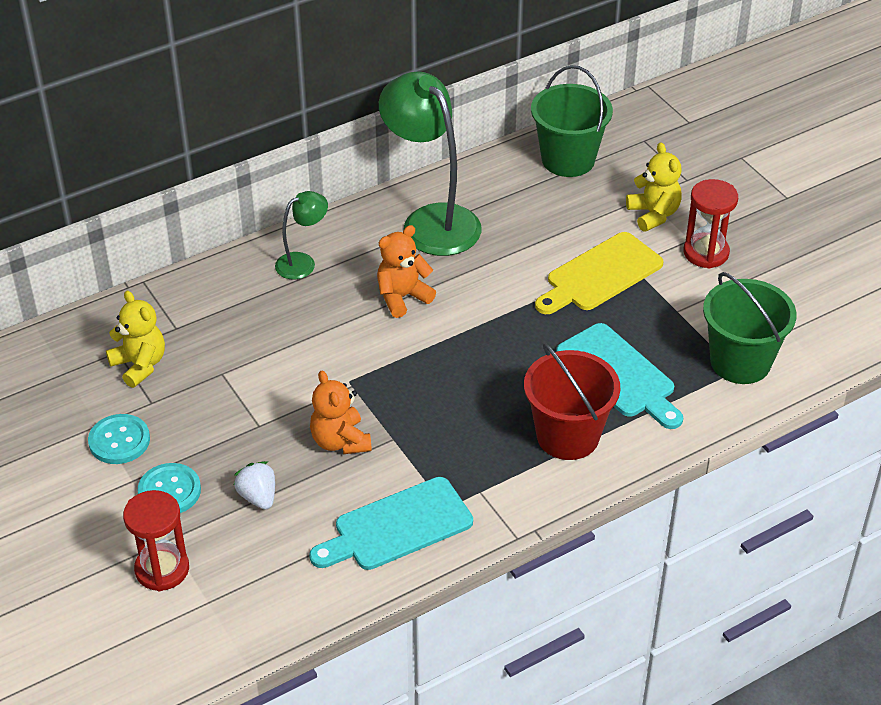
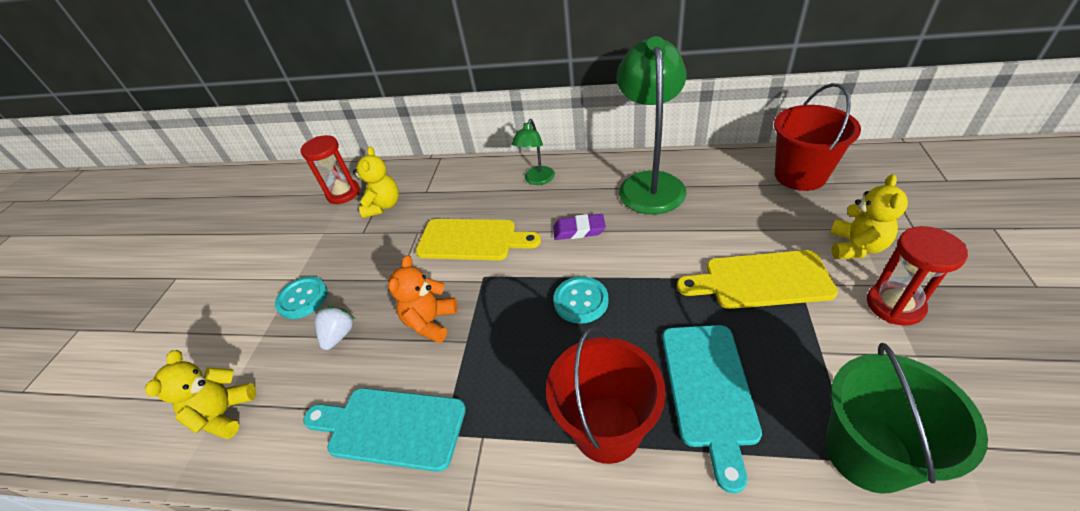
camera: 45 degrees right, 0 degrees up
(119, 441) = (320, 248): turquoise button -> turquoise button (581, 301)
(162, 569) = (233, 356): red hourglass -> red hourglass (343, 193)
(223, 605) = (225, 413): none -> yellow teddy bear
(297, 354) = (472, 240): none -> yellow cutting board
(303, 262) = (537, 180): green lamp -> green lamp turned 105 degrees clockwise
(402, 297) = (579, 230): orange teddy bear -> purple eraser
(568, 159) = (800, 175): green bucket -> red bucket

